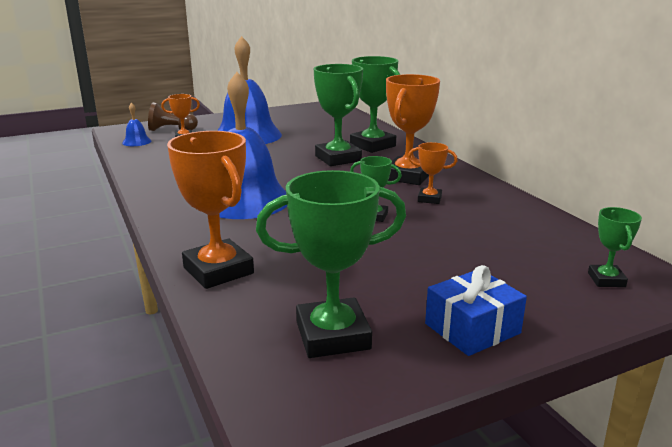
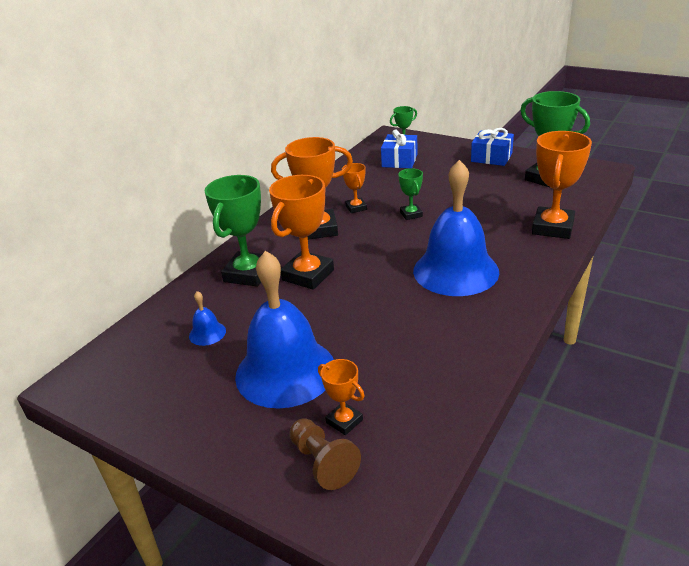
camera: 120 degrees left, 10 degrees up
(136, 142) = (404, 456): blue bell -> blue bell (207, 333)
(338, 158) = (308, 275): green trophy -> orange trophy
(542, 257) = (399, 160): none -> blue gift

